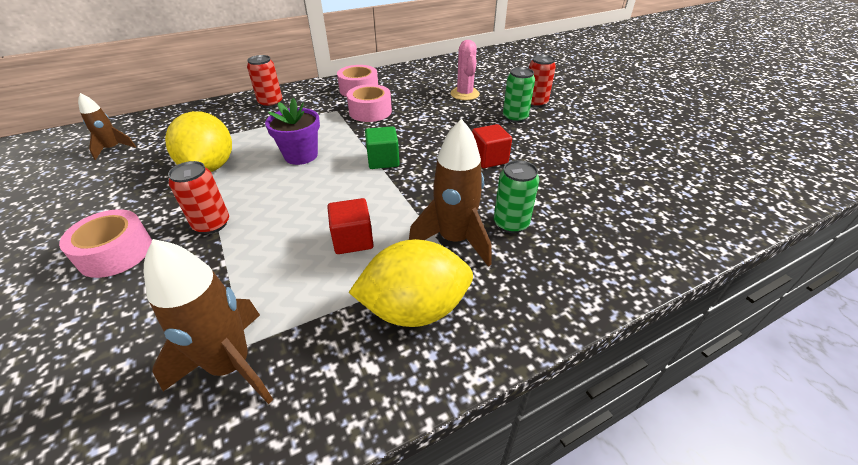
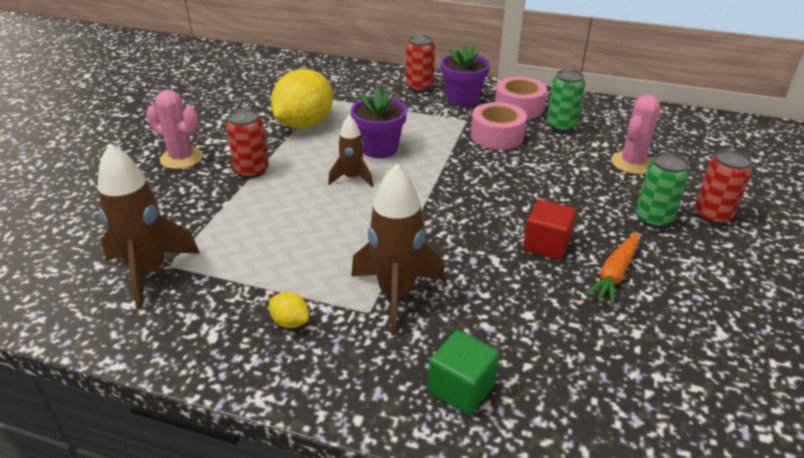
camera: 45 degrees right, 5 degrees down
(113, 149) = (265, 78): brown rocket -> brown rocket (352, 178)
(116, 253) = (181, 158): pink tape -> pink cactus
(314, 98) = (462, 99): none -> purple flower pot
(353, 240) = (322, 241): red cube -> none
(383, 160) = (440, 189): green cube -> green cube (461, 388)
(414, 309) = (290, 322): yellow lemon -> yellow lemon, size x0.41
(511, 223) = (469, 316): green can -> green can (561, 126)
(540, 155) = (614, 274): none -> orange carrot

